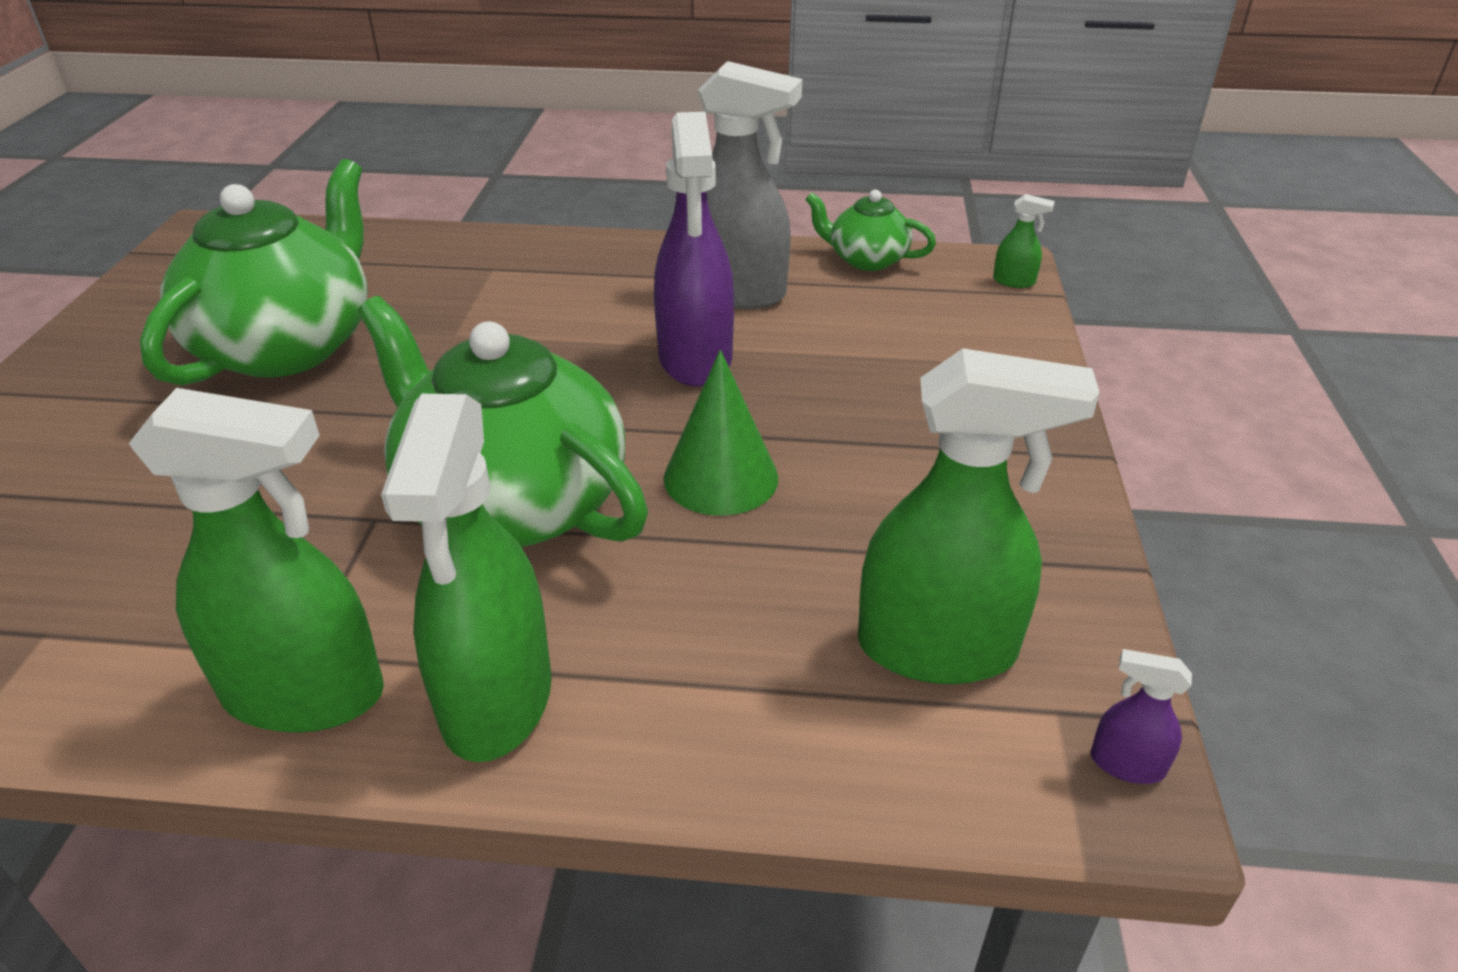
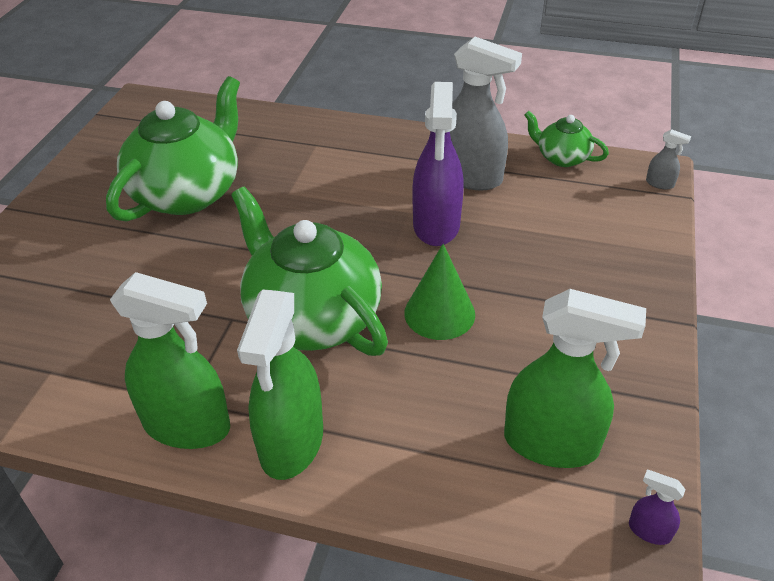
camera: 10 degrees right, 5 degrees up
(1014, 281) = (660, 184): green spray bottle -> grey spray bottle

